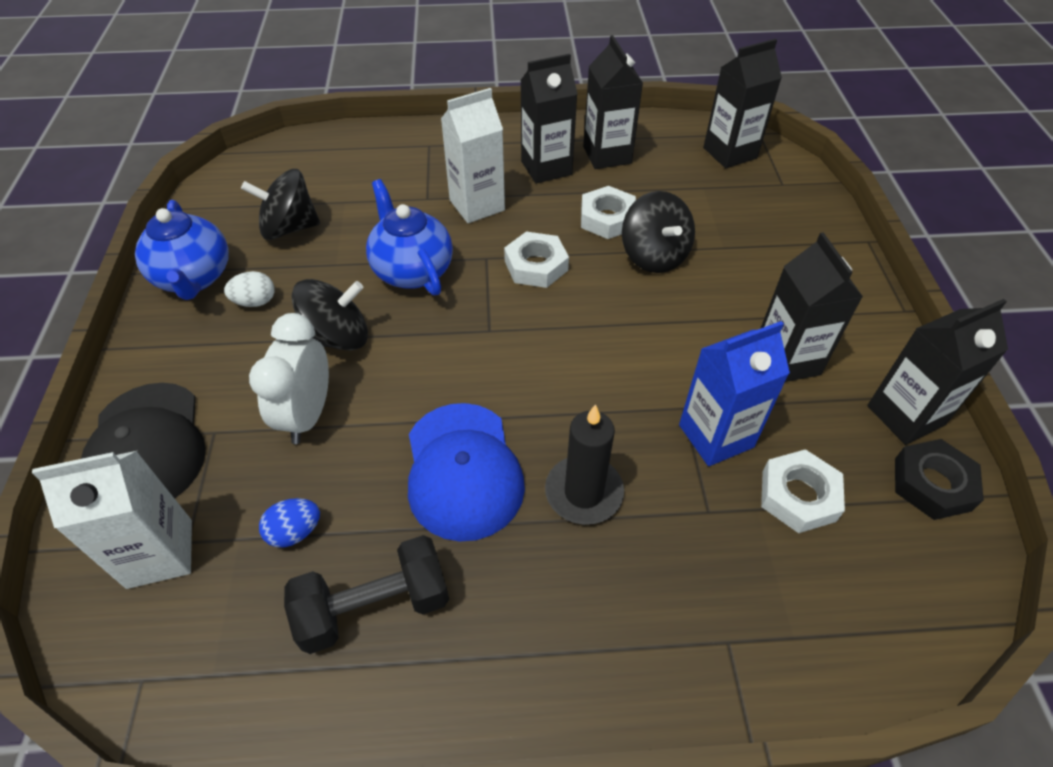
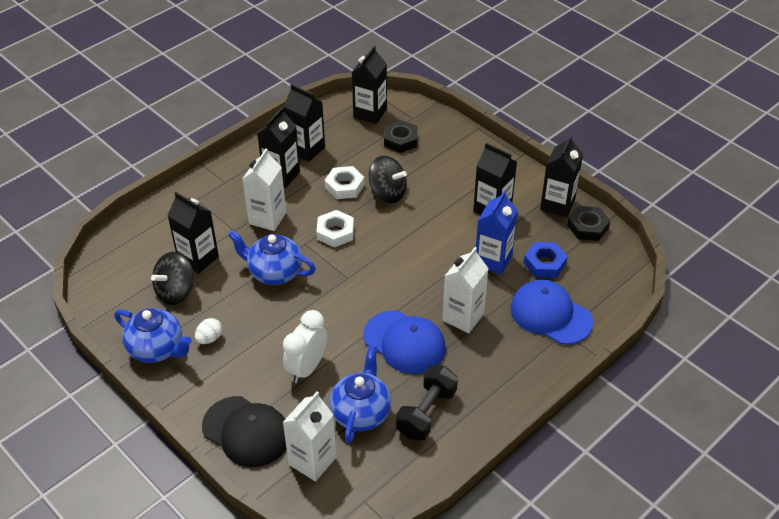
camera: 40 degrees left, 5 degrees down
(295, 532) = (361, 412): blue egg -> blue teapot
(307, 415) = (307, 368): white clock -> white clock turned 60 degrees clockwise
(338, 337) = (277, 327): black spinning top -> none
(354, 206) = (198, 259): none -> black carton
(584, 492) = (463, 317): black candle -> white carton
(730, 591) = (550, 315): none -> blue cap
(738, 202) = (400, 140): none -> black nut
(798, 496) = (544, 263): white nut -> blue nut

